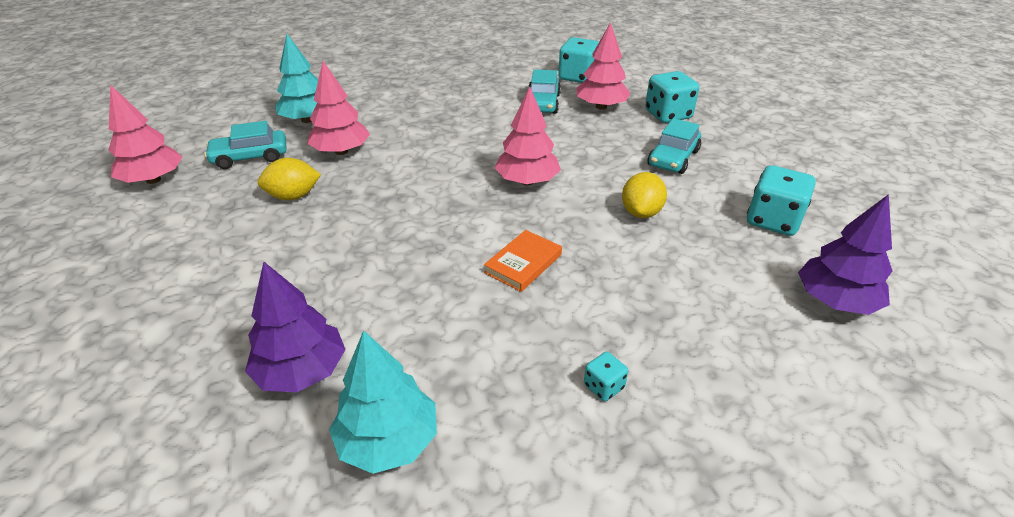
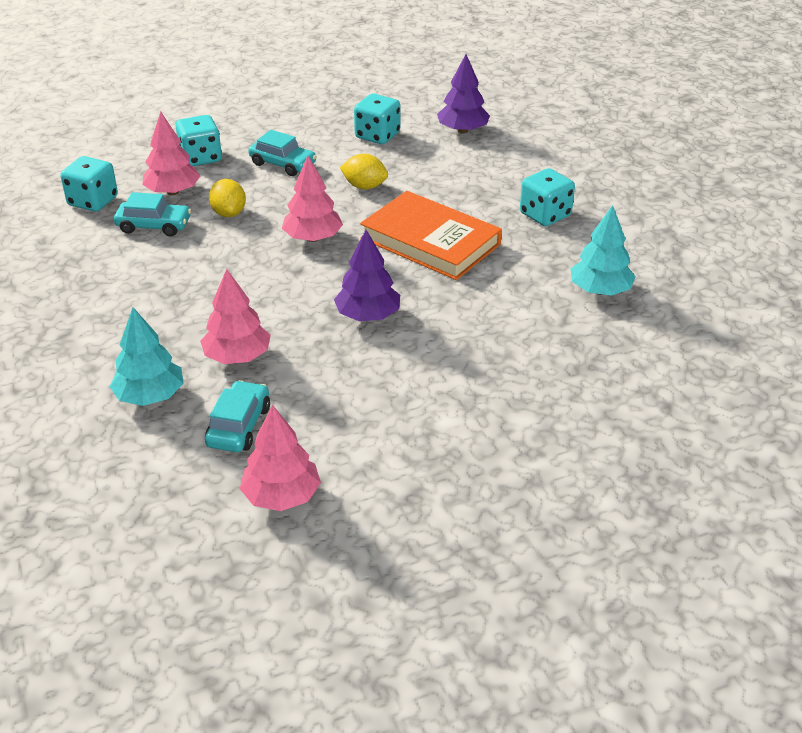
camera: 90 degrees left, 0 degrees up
(250, 157) = (239, 426): turquoise car -> turquoise car turned 150 degrees counterclockwise
(293, 196) = (326, 377): yellow lemon -> yellow lemon (229, 213)
(301, 371) = (553, 333): purple tree -> purple tree (368, 316)
(523, 263) = (430, 241): orange book -> orange book, size x2.15
(603, 386) = (545, 215): turquoise dice -> turquoise dice, size x2.05

